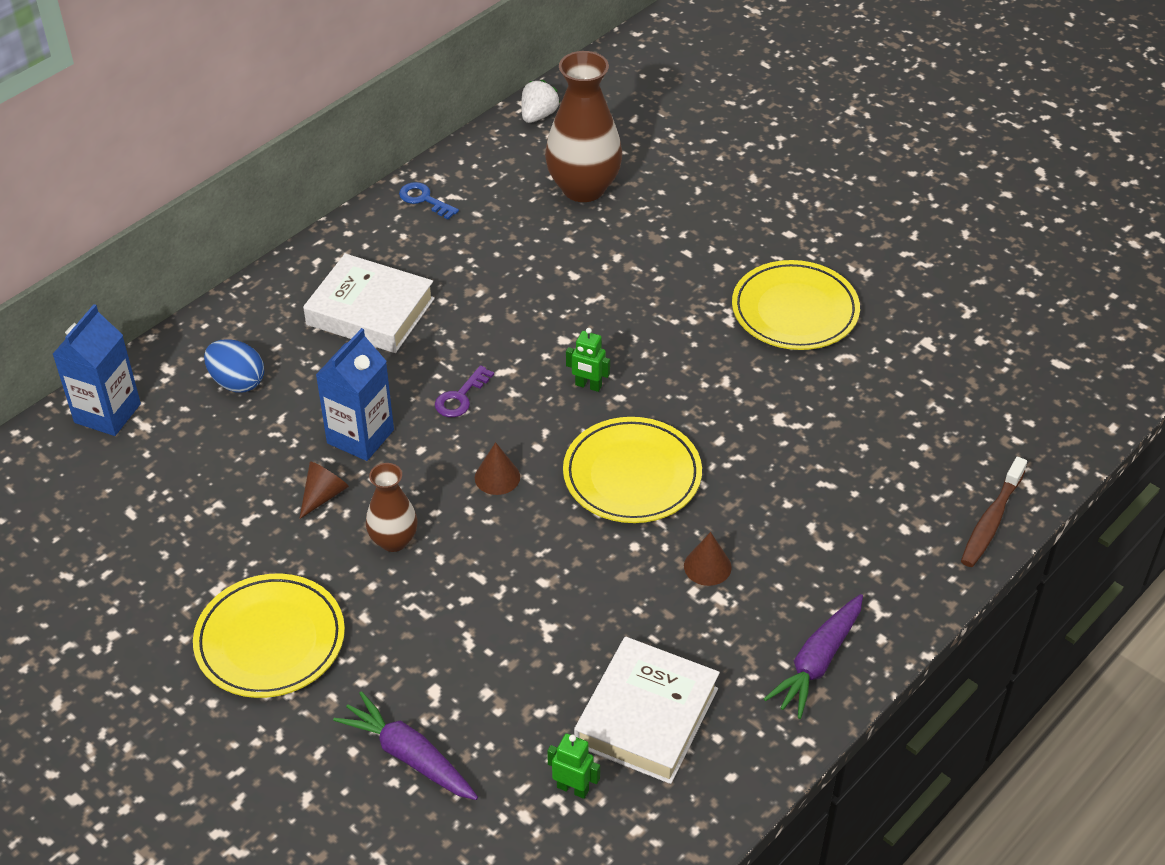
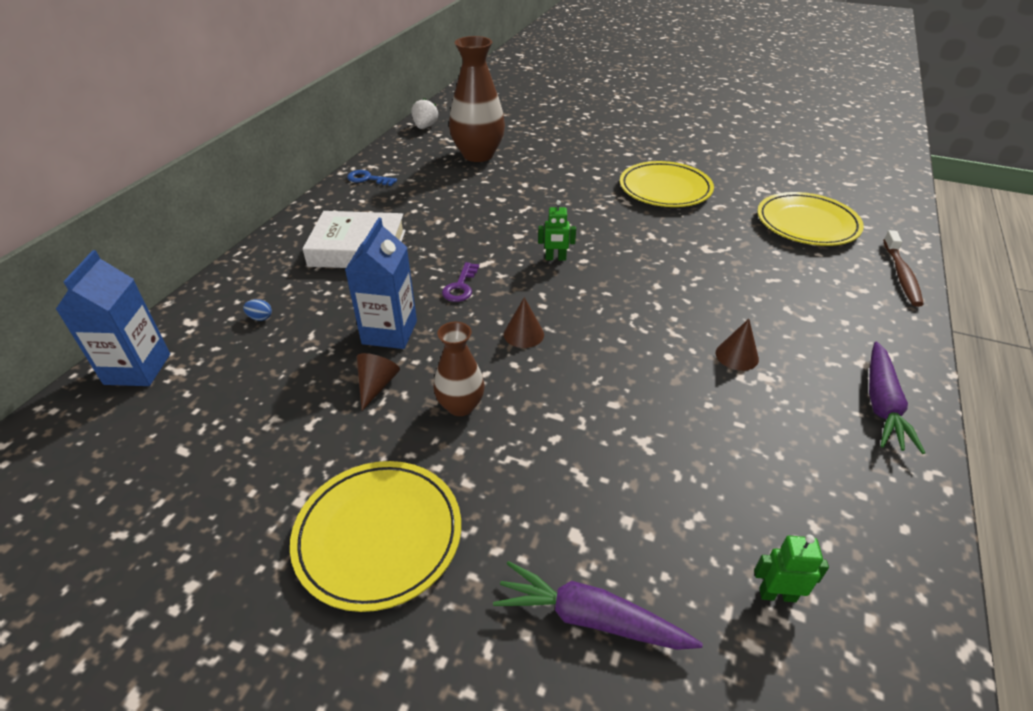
camera: 20 degrees left, 5 degrees down
(237, 382) = (260, 318): blue egg -> blue egg, size x0.47
(632, 475) = (630, 307): yellow plate -> yellow plate (807, 224)
(646, 717) = (788, 496): white book -> none

